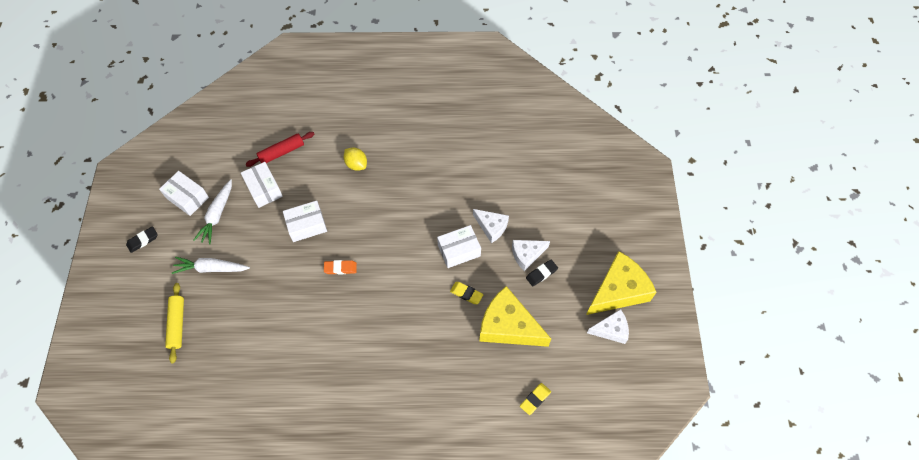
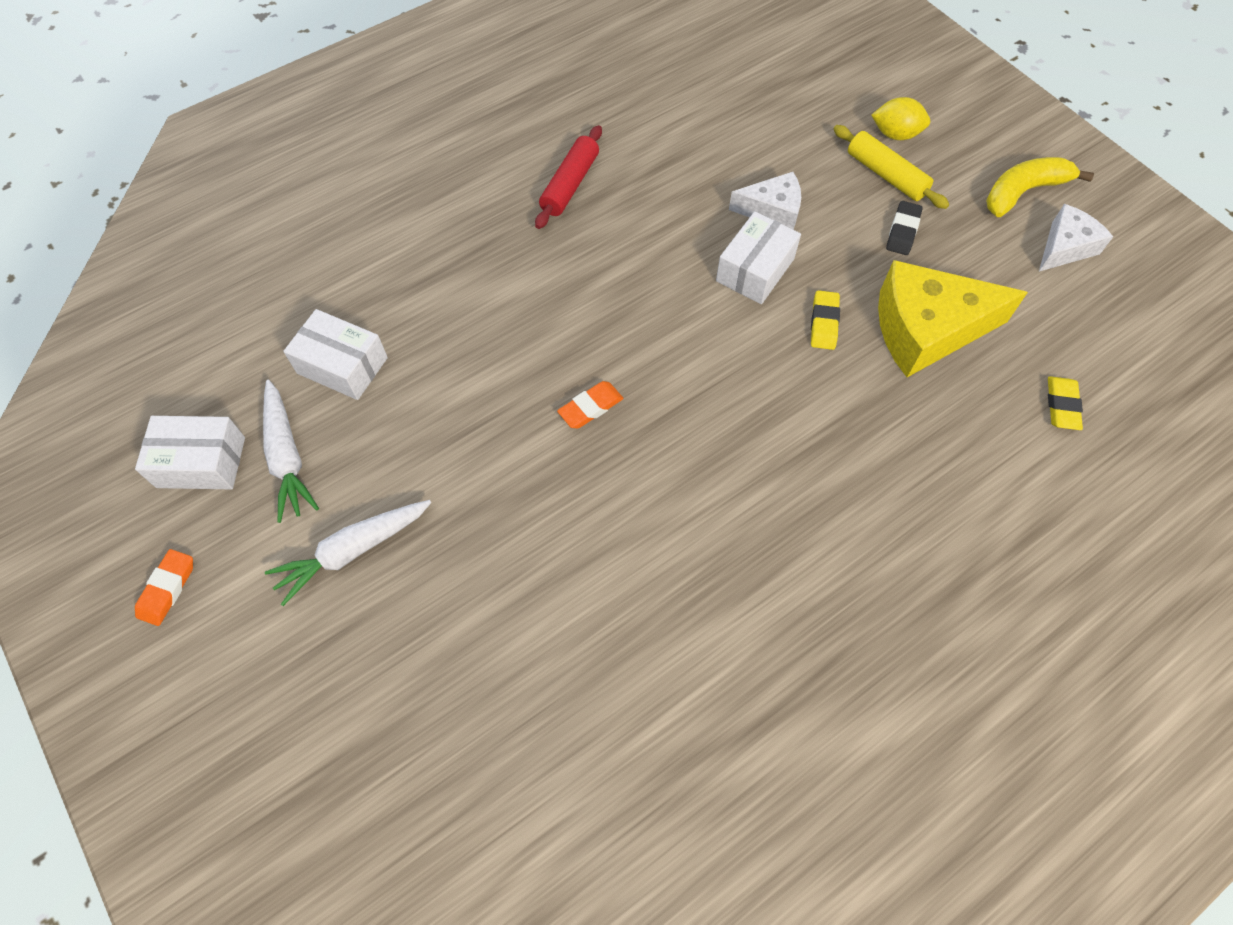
camera: 35 degrees left, 0 degrees up
(143, 240) = (167, 589): black eraser -> orange eraser
(177, 324) = (366, 690): yellow rolling pin -> yellow rolling pin (886, 175)
(281, 152) = (325, 292): red rolling pin -> red rolling pin (570, 184)
(307, 225) = (472, 377): white box -> none
(356, 164) = (476, 240): yellow lemon -> yellow lemon (895, 134)
(466, 294) = (824, 323): yellow eraser -> yellow eraser turned 75 degrees counterclockwise
(527, 255) = (858, 218): white cheese -> none
(618, 290) = (1023, 192): yellow cheese -> yellow banana

